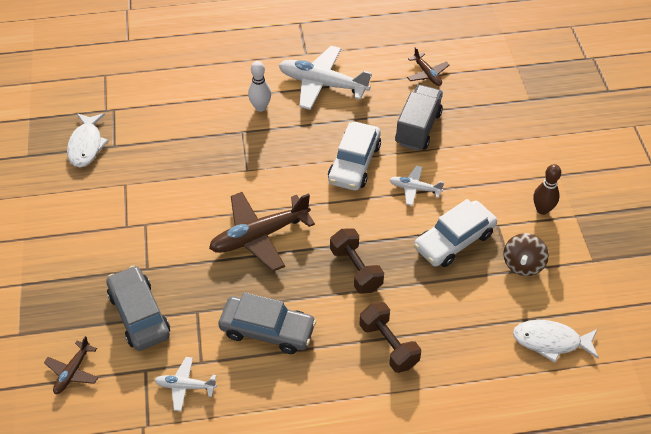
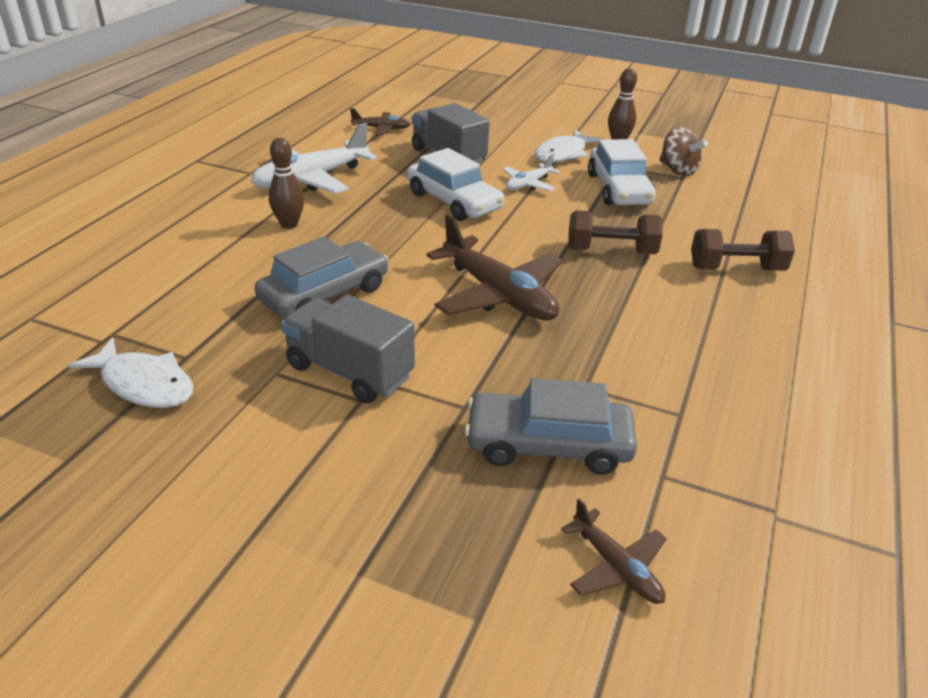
camera: 60 degrees left, 15 degrees down
(144, 210) = (349, 371): none -> grey truck
(185, 386) = (716, 444): white plane -> none
(259, 236) = (498, 294): brown plane -> brown plane turned 45 degrees counterclockwise
(260, 107) = (289, 224): white bowling pin -> brown bowling pin
(267, 330) = (660, 340): grey car -> grey car (325, 294)
(550, 341) = (781, 190): white fish -> white fish (563, 154)

